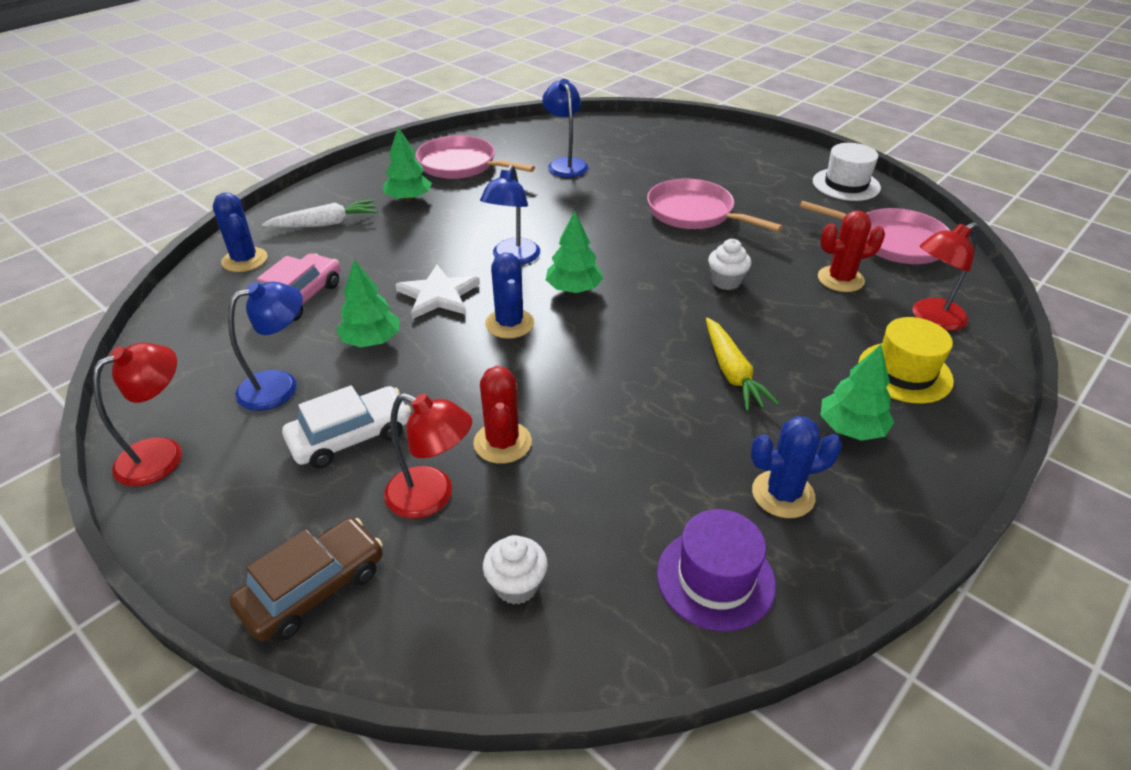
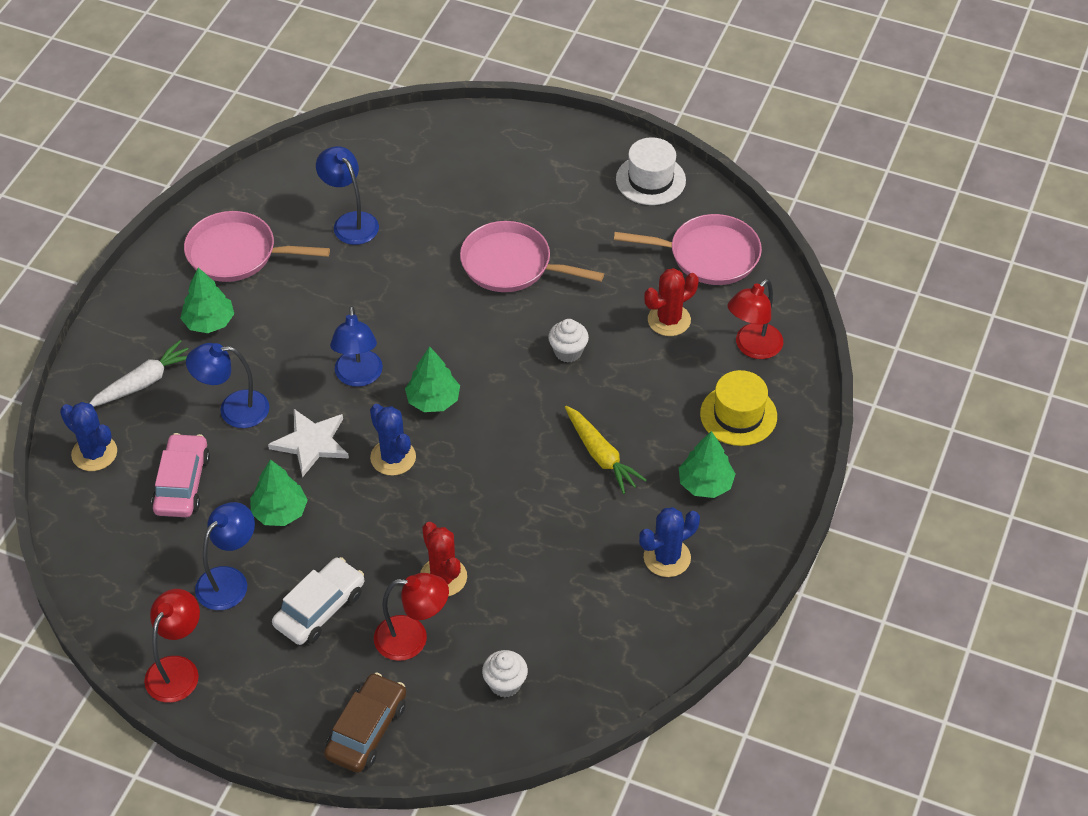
camera: 20 degrees left, 10 degrees up
(386, 257) = (233, 410): none -> blue lamp
(715, 578) = (636, 636): purple hat -> none

